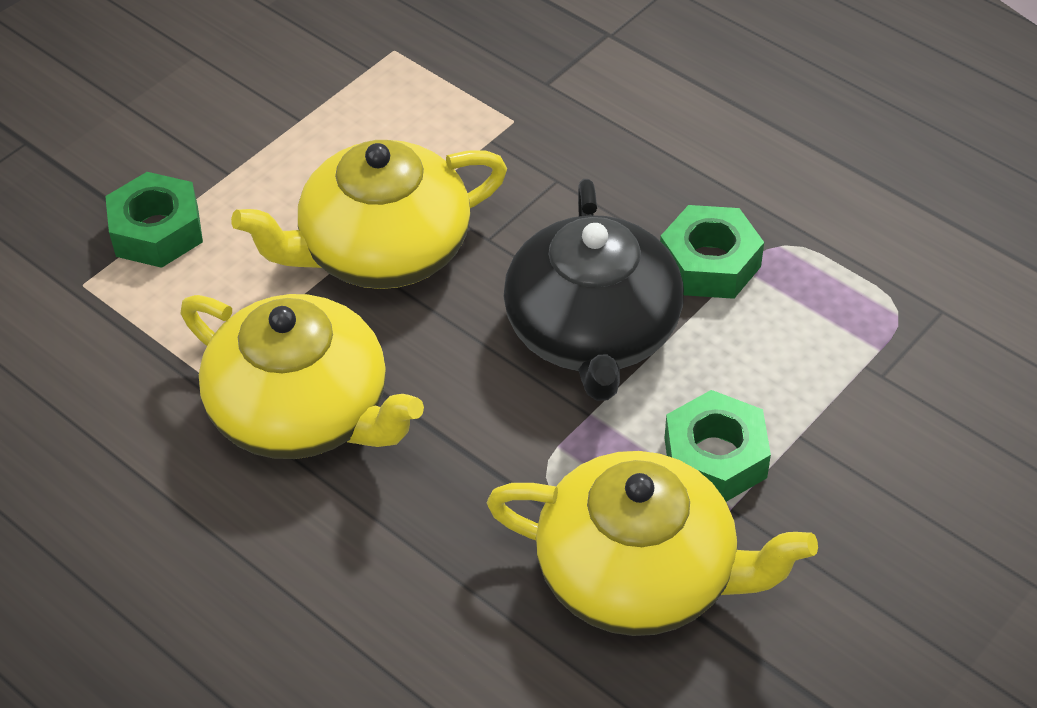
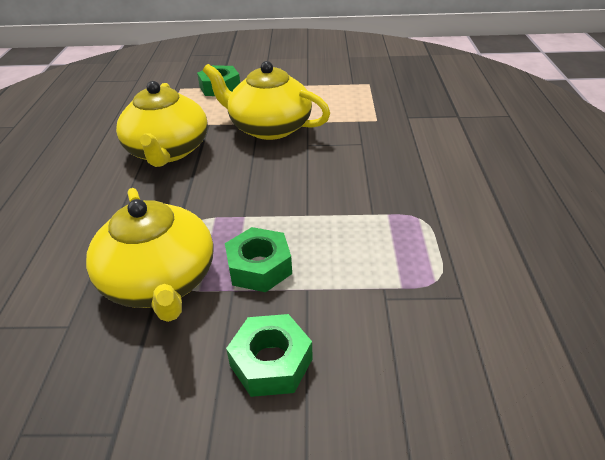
camera: 50 degrees right, 10 degrees down
(593, 331) = (292, 193): black teapot -> none
(709, 263) = (376, 203): green nut -> green nut (271, 362)

